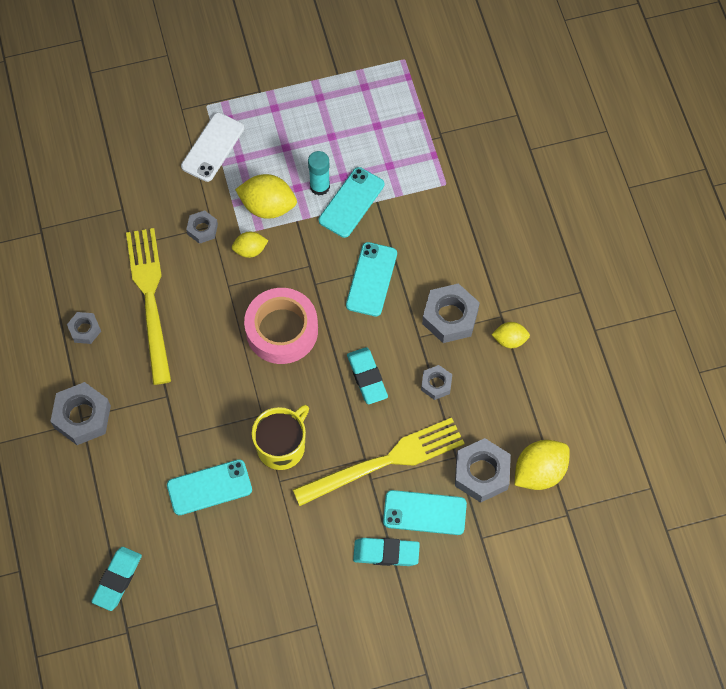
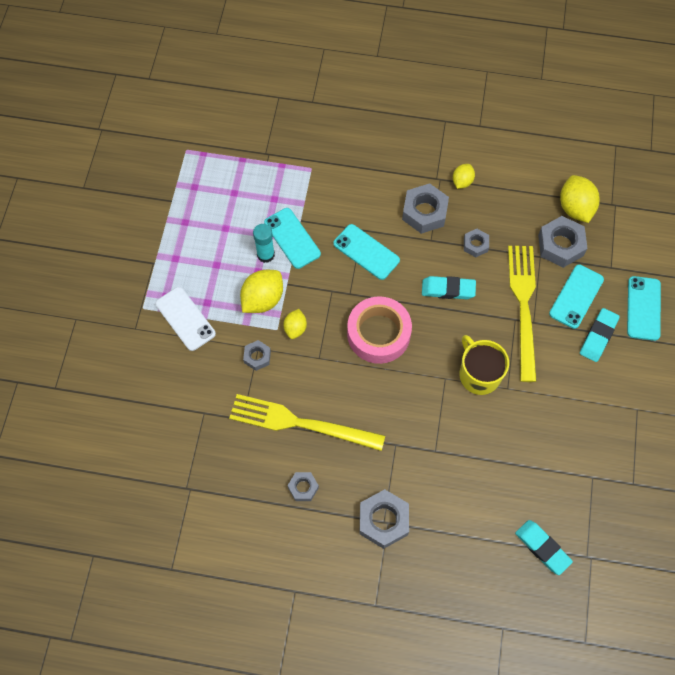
camera: 65 degrees left, 0 degrees up
(209, 487) = (491, 443): turquoise phone -> turquoise phone (643, 308)

